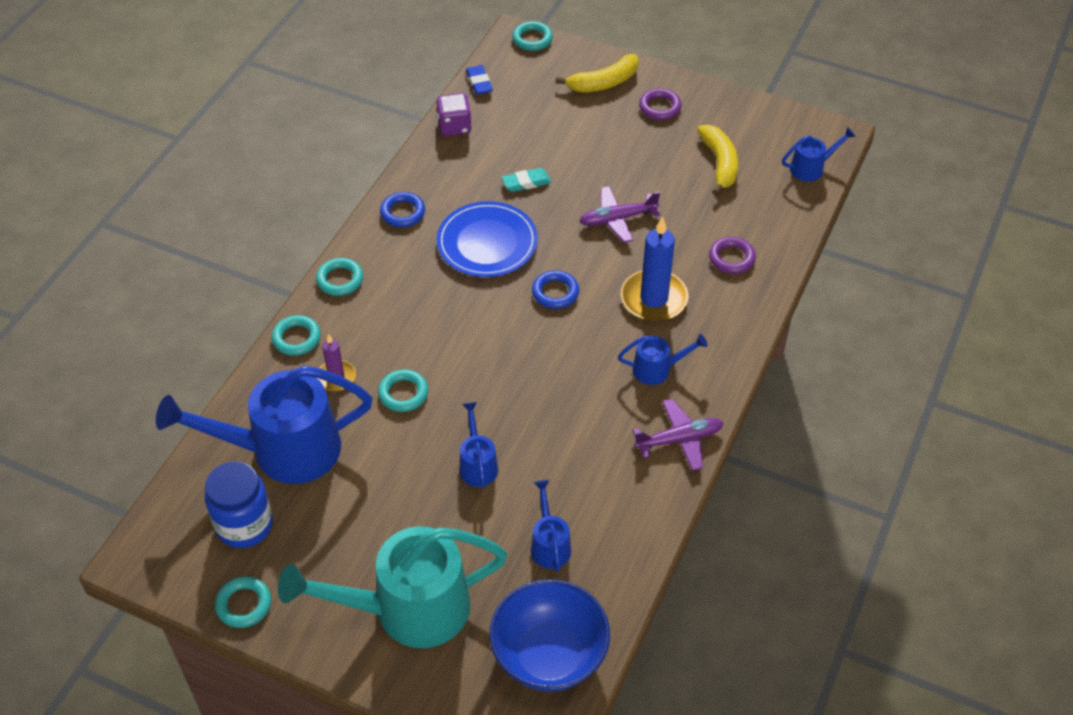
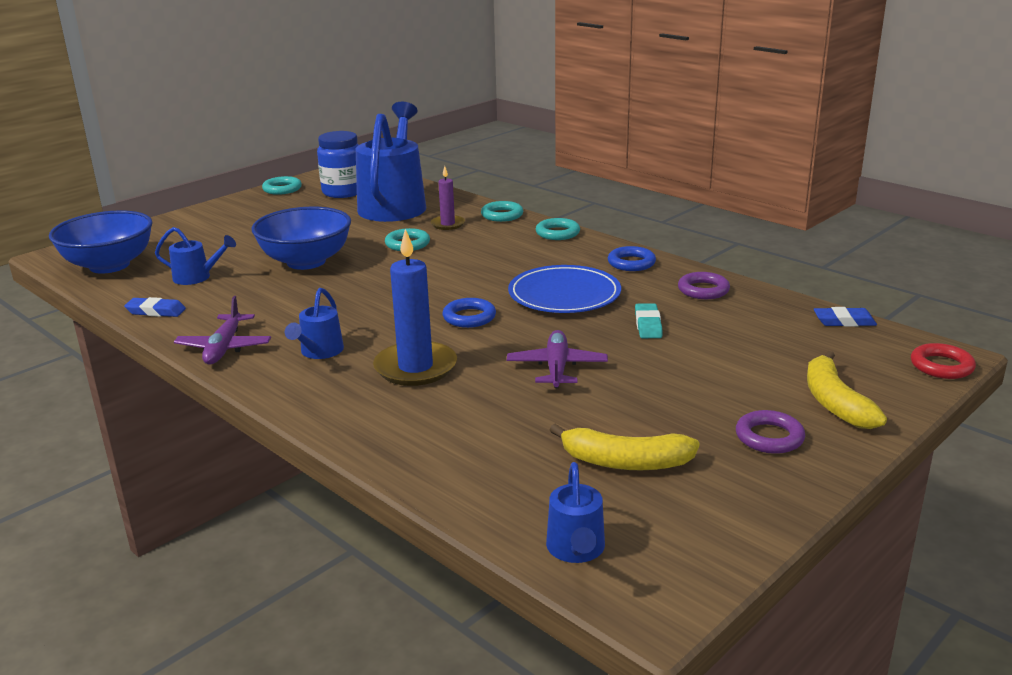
camera: 110 degrees right, 25 degrees down
(406, 610) = (213, 228): turquoise watering can -> none
(454, 126) = (761, 299): purple dice -> none
(477, 464) = (306, 262): blue watering can -> blue bowl
(532, 39) = (941, 366): turquoise ring -> red ring
(637, 535) = (156, 311): none -> blue eraser
(731, 258) = (438, 431): purple ring -> purple ring (703, 290)

